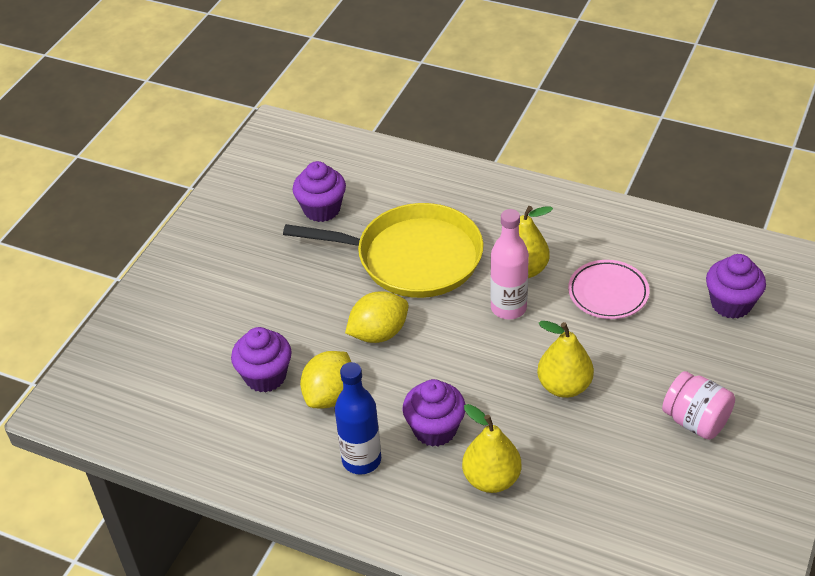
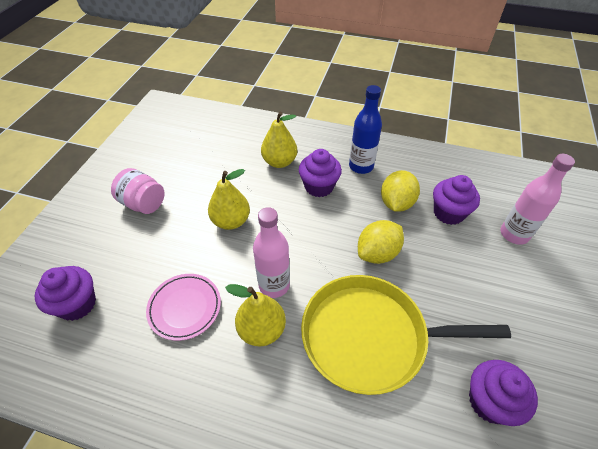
camera: 170 degrees right, 5 degrees up
(198, 344) = (514, 234): none -> pink bottle

